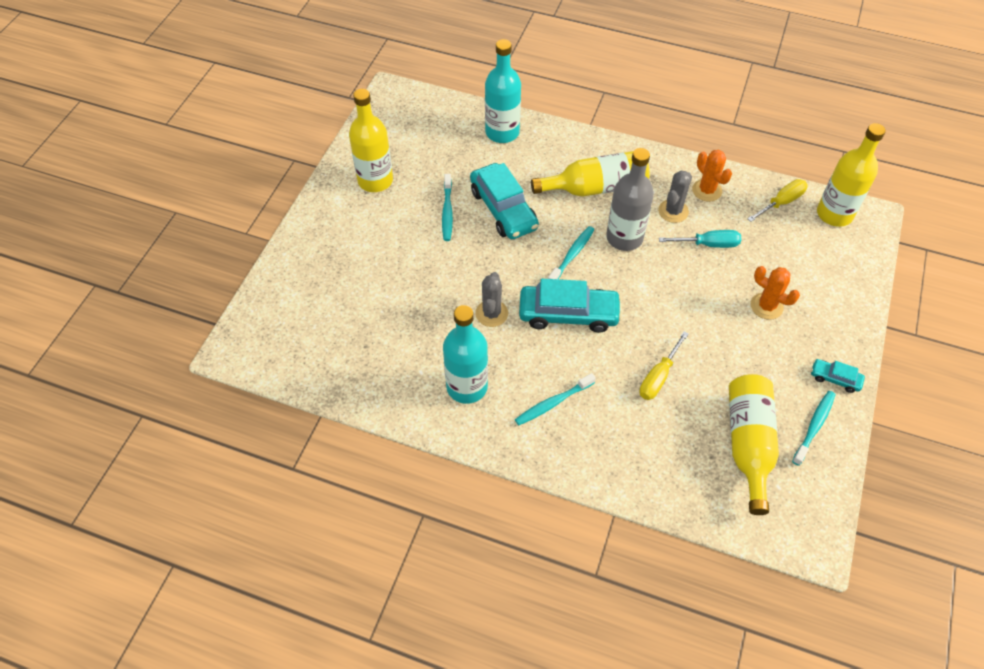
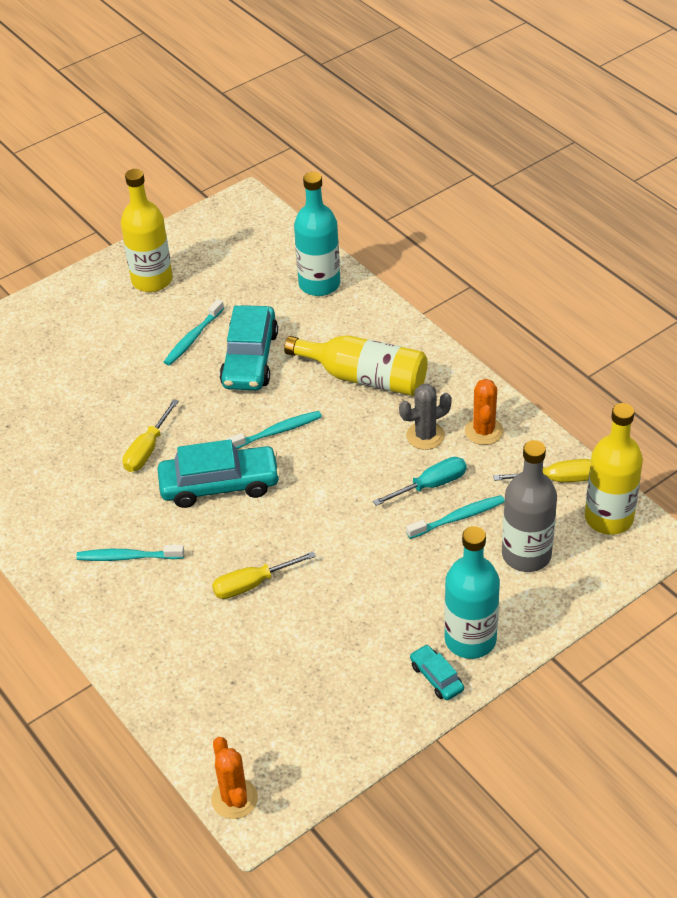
camera: 35 degrees right, 10 degrees down
(467, 386) = (63, 504): turquoise bottle -> turquoise bottle (470, 639)
(491, 313) = (147, 450): grey cactus -> yellow screwdriver
(568, 314) = (220, 485): turquoise car -> turquoise car turned 45 degrees counterclockwise
(624, 238) = (347, 439): grey bottle -> grey bottle (526, 555)
(709, 244) = (431, 485): turquoise screwdriver -> turquoise screwdriver turned 60 degrees counterclockwise
(748, 444) = (281, 690): yellow bottle -> none
(766, 306) = (433, 573): orange cactus -> orange cactus (234, 799)
(814, 426) = (366, 710): turquoise toothbrush -> turquoise toothbrush (458, 518)

